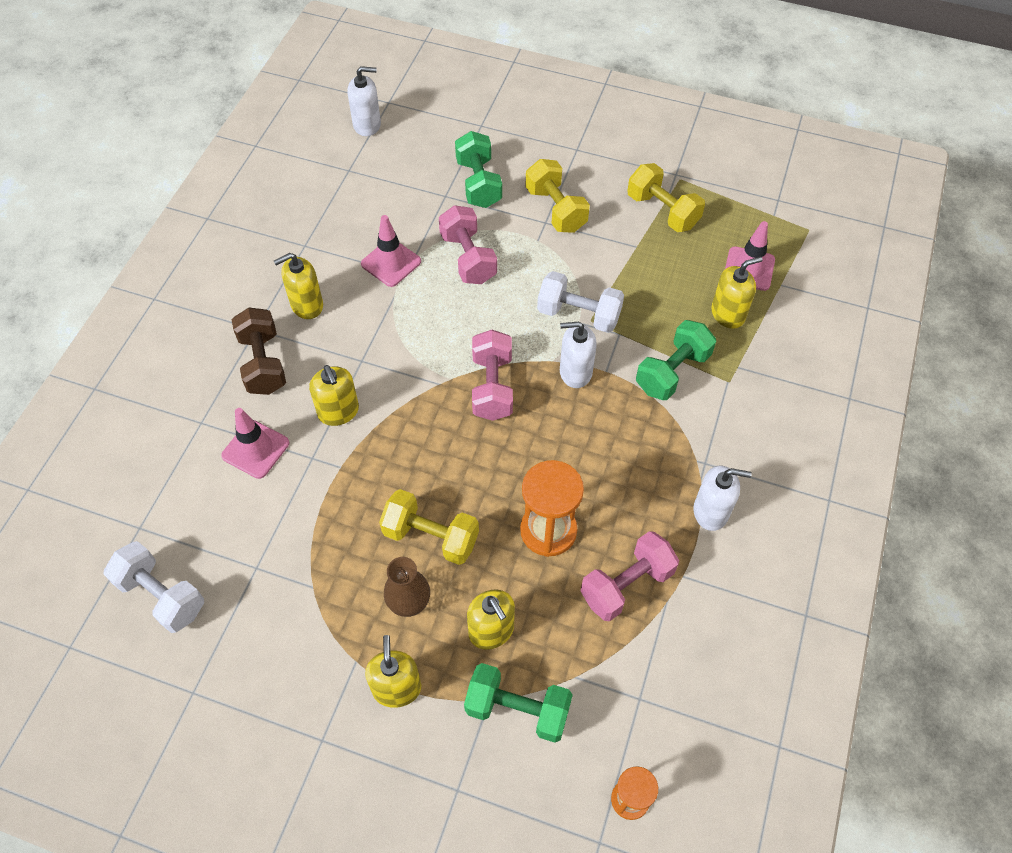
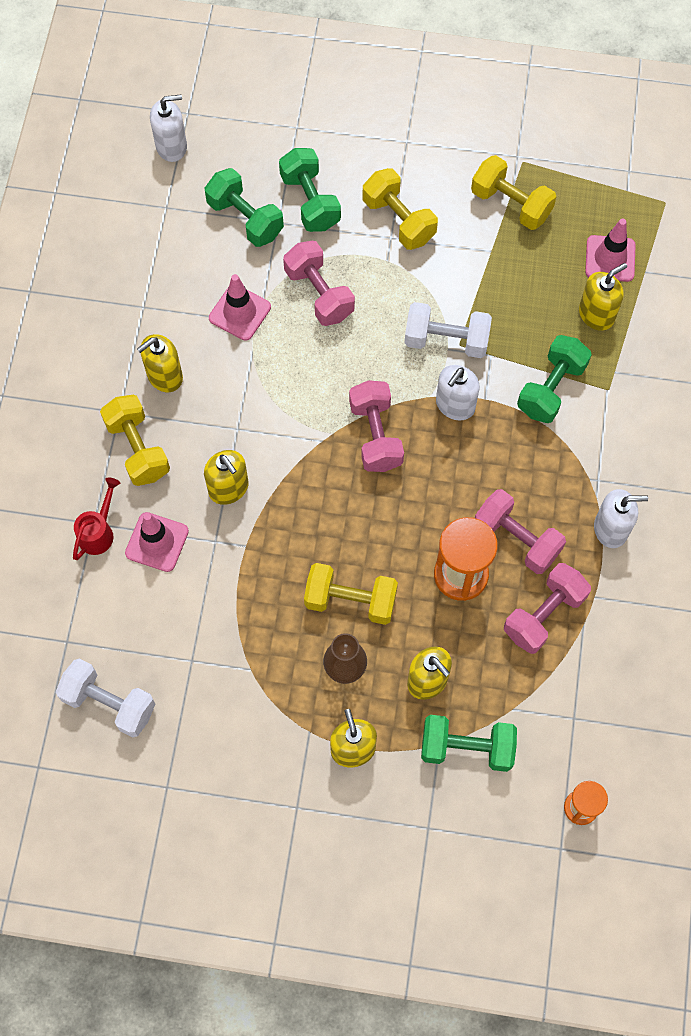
camera: 10 degrees left, 10 degrees up
(203, 430) = (99, 531): none -> red watering can
(263, 363) = (138, 449): brown dumbbell -> yellow dumbbell
(416, 189) = (245, 219): none -> green dumbbell
(575, 372) = (455, 405): white soap dispenser -> white soap dispenser turned 45 degrees counterclockwise
(612, 505) = (516, 539): none -> pink dumbbell

